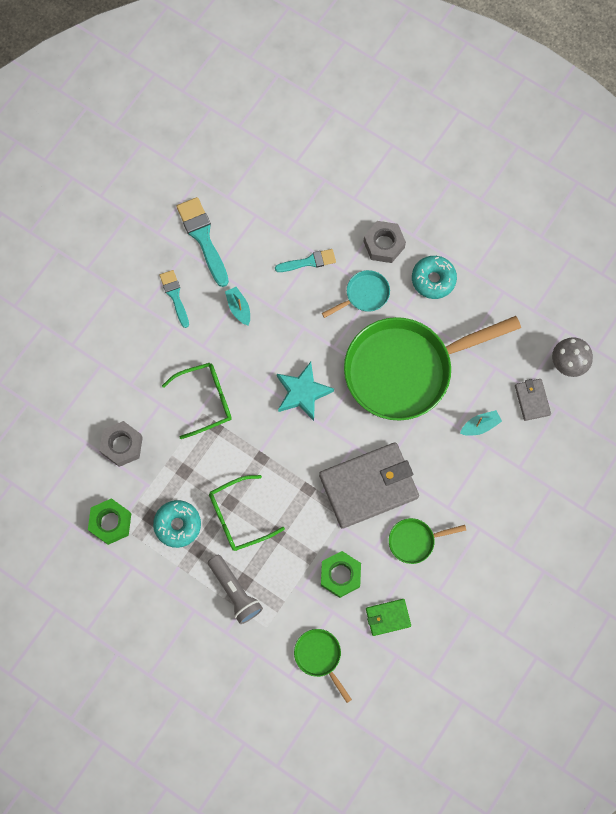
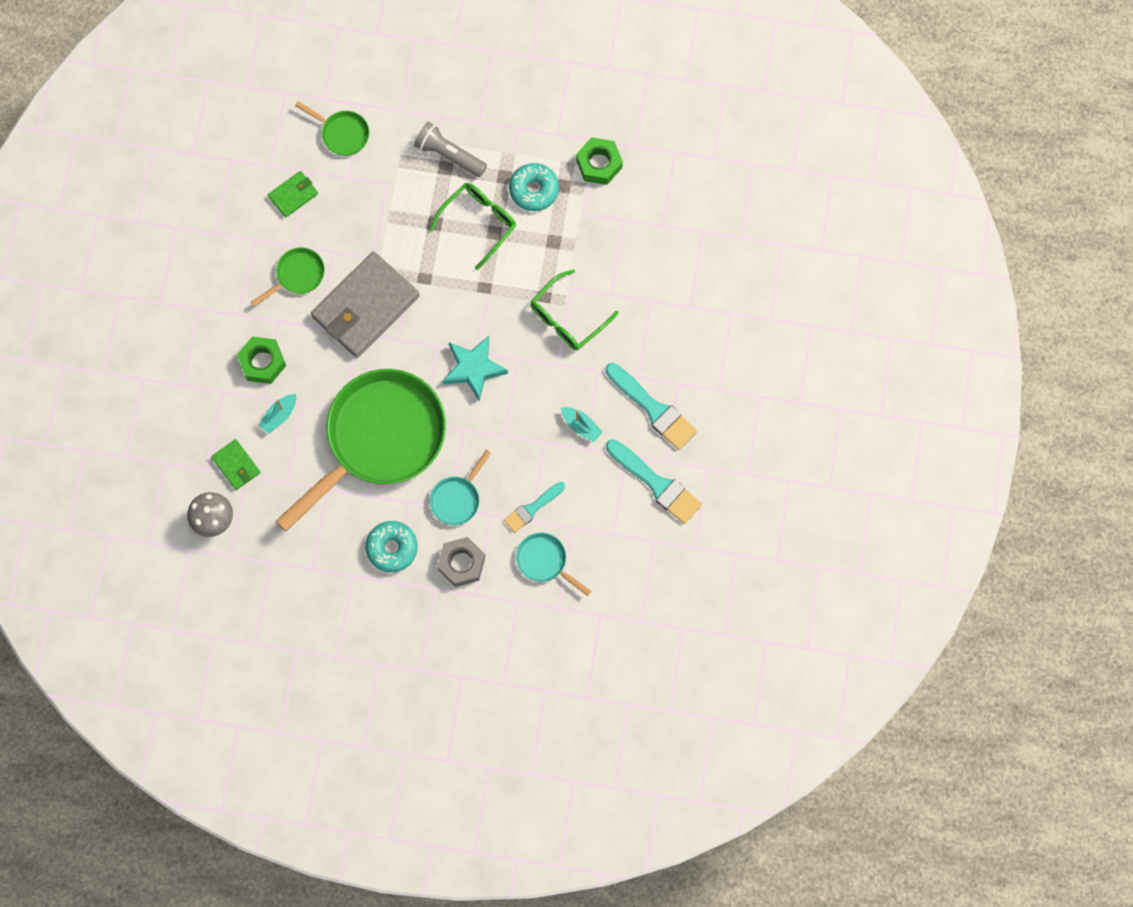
camera: 155 degrees right, 0 degrees up
(122, 445) = (627, 239): grey nut -> none
(174, 296) = (653, 409): turquoise brush -> turquoise brush, size x1.61
(318, 218) = (545, 561): none -> turquoise pan
(340, 575) = (355, 213): green nut -> green nut (262, 362)
(532, 400) = (236, 465): grey wallet -> green wallet

